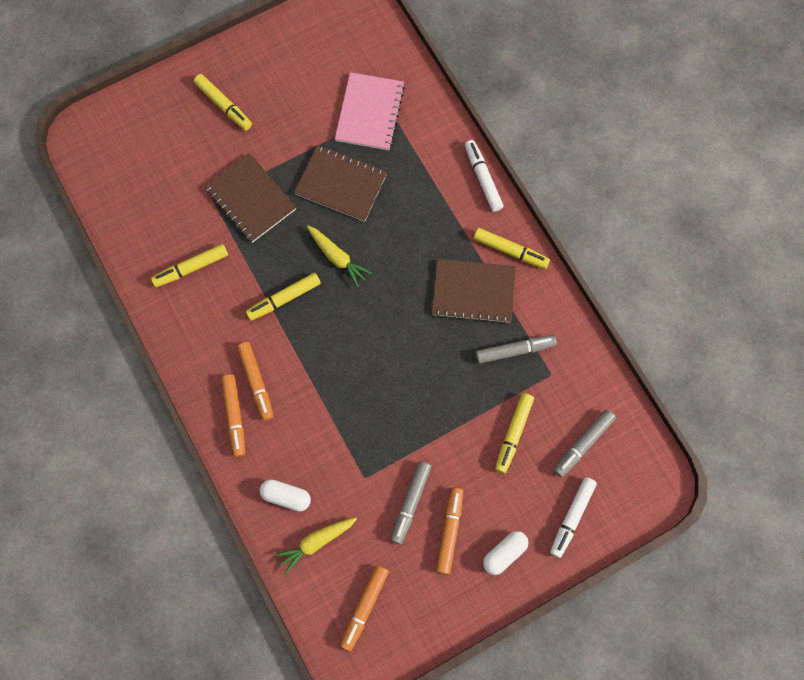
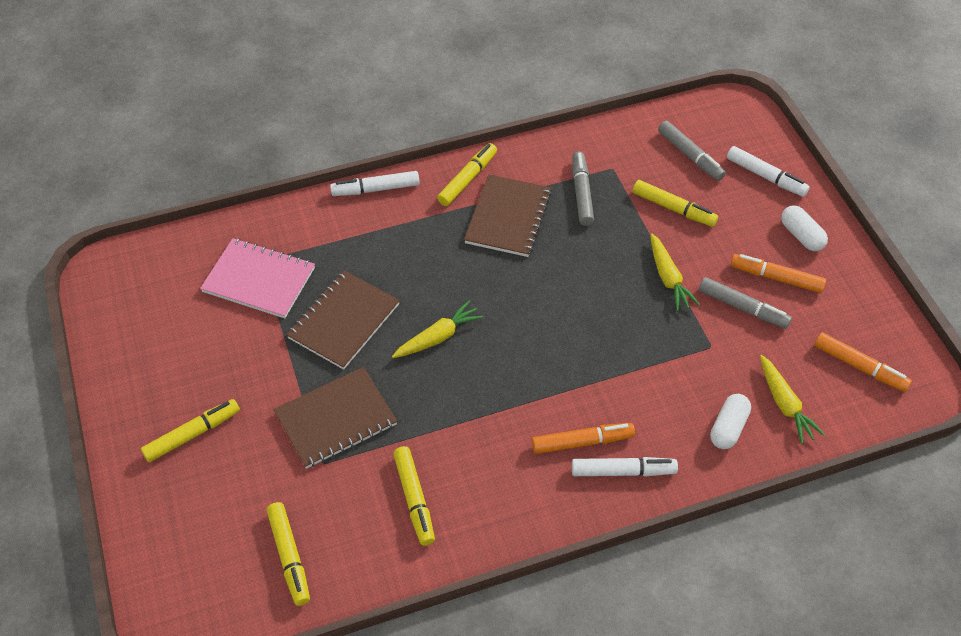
camera: 80 degrees left, 20 degrees down
(235, 416) = (623, 471): orange marker -> white marker
(284, 299) = (479, 399): yellow marker -> yellow marker (289, 556)
(431, 436) = (668, 278): none -> yellow carrot

